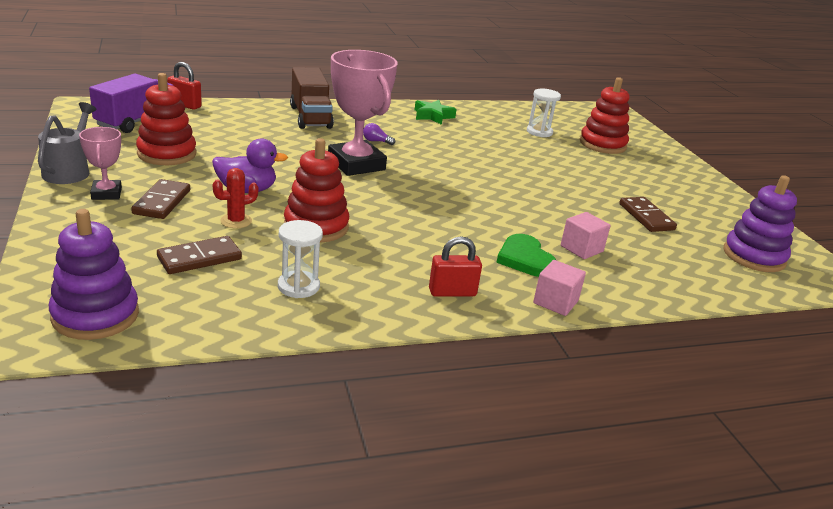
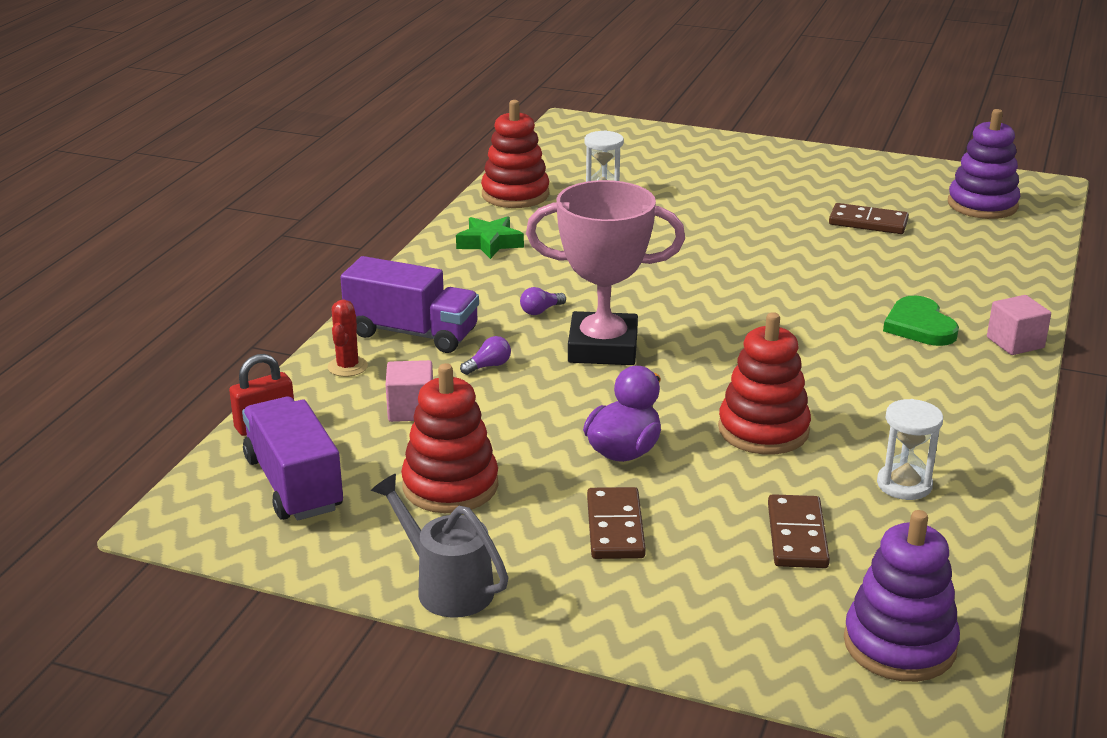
camera: 50 degrees left, 0 degrees up
(106, 193) = (554, 568): pink trophy -> none
(162, 202) = (615, 527): brown domino -> brown domino turned 45 degrees clockwise
(236, 221) = (711, 483): red cactus -> red cactus (347, 367)
(299, 140) = (488, 366): none -> purple light bulb
(310, 117) = (412, 333): brown truck -> purple truck
(452, 292) = (966, 393): red padlock -> none
(525, 259) = (919, 326): green heart -> green heart turned 60 degrees clockwise
(581, 249) = (916, 286): pink cube -> pink cube (411, 410)
(602, 144) = (670, 171): red stacking toy -> red stacking toy (515, 194)

